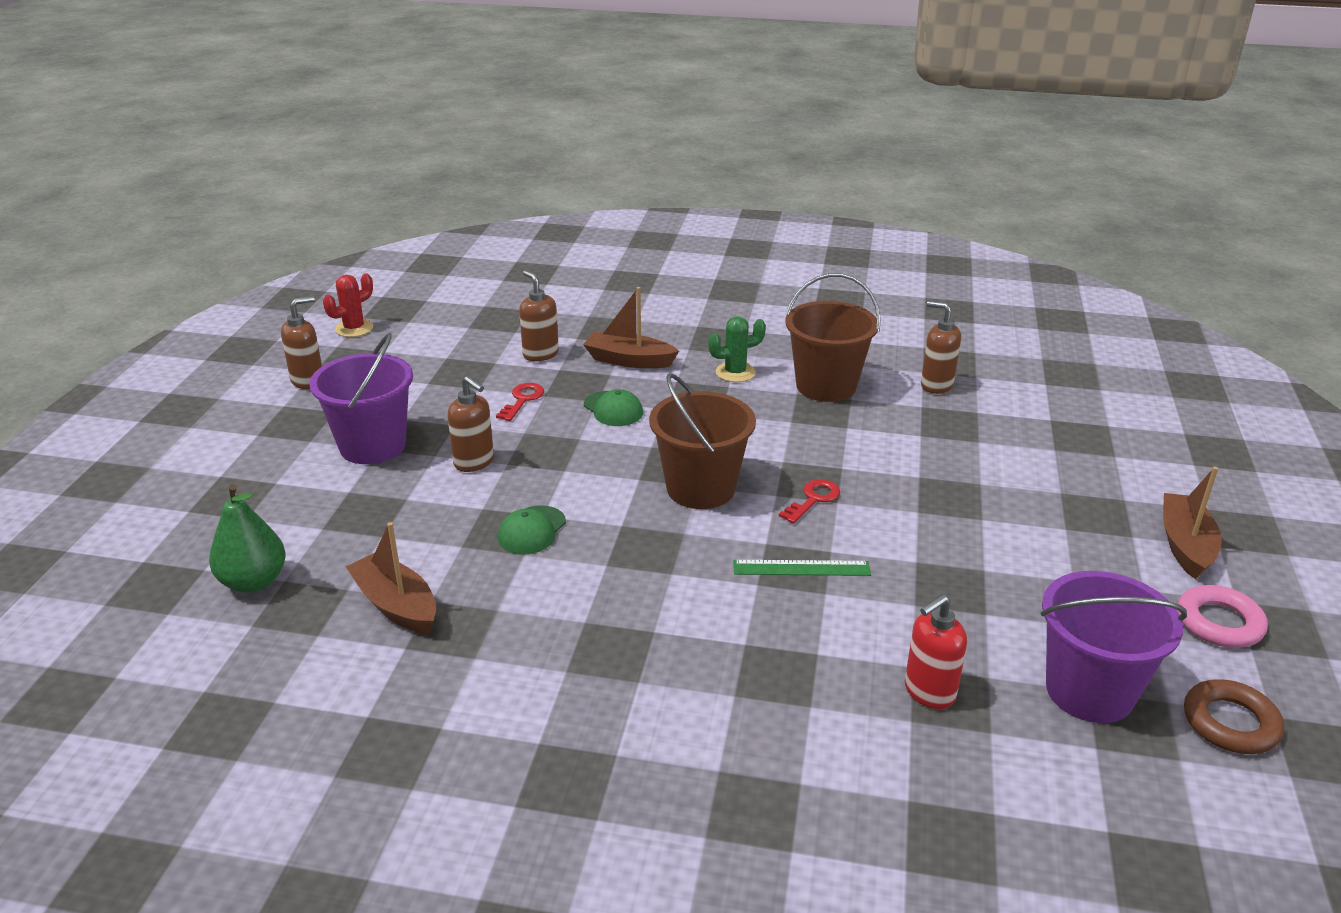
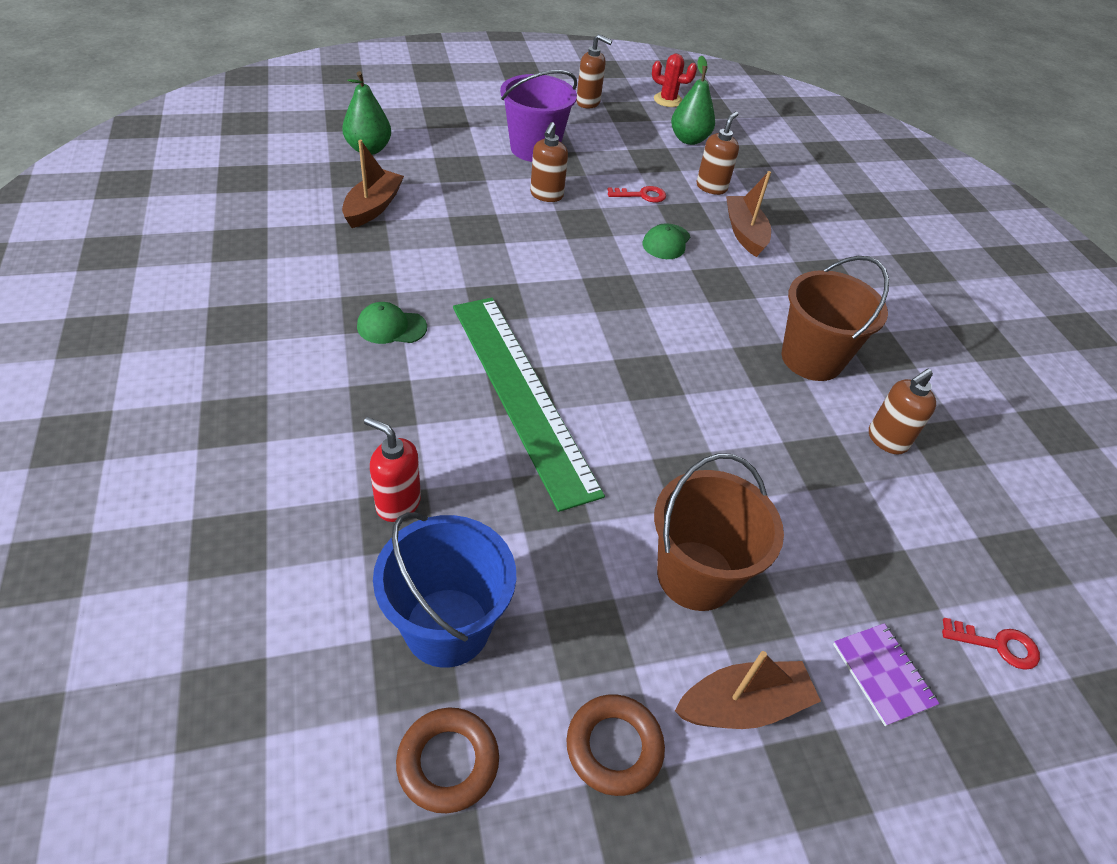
camera: 60 degrees right, 15 degrees up
(443, 340) = (689, 139): none -> green pear
(532, 530) = (484, 242): green cap -> green cap (391, 327)
(700, 488) = (592, 313): brown bucket -> brown bucket (695, 575)
(735, 372) = (781, 296): green cactus -> none
(801, 568) = (521, 394): green ruler -> green ruler, size x2.38
(813, 499) = (622, 383): red key -> red key (997, 645)
(936, 385) = (886, 440): brown soap dispenser -> brown soap dispenser turned 135 degrees counterclockwise
(1089, 691) = (447, 627): purple bucket -> blue bucket
(1163, 471) = (883, 674): none -> purple notebook
(1219, 623) = (614, 747): pink ring -> brown ring

